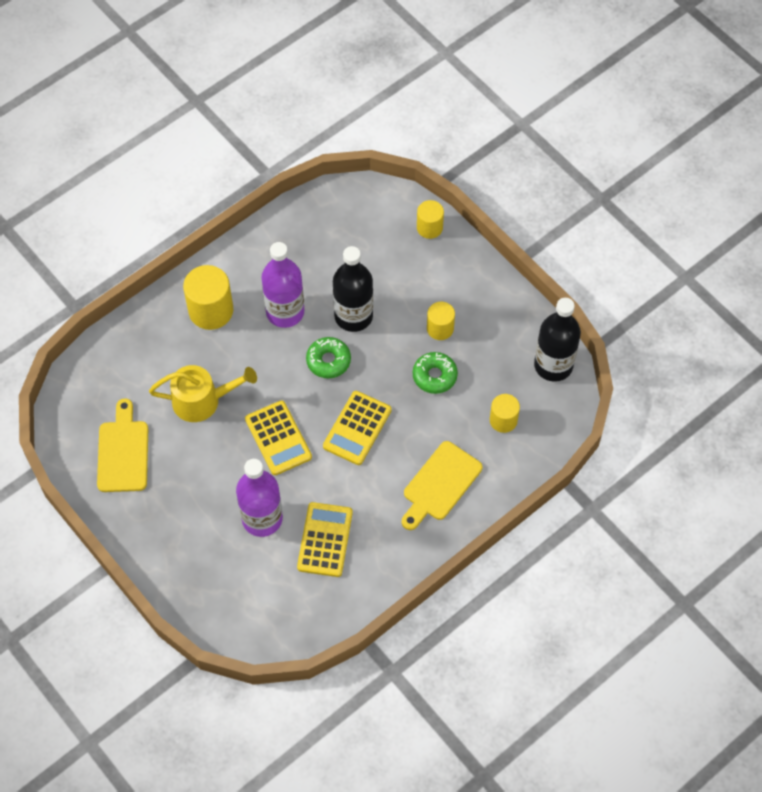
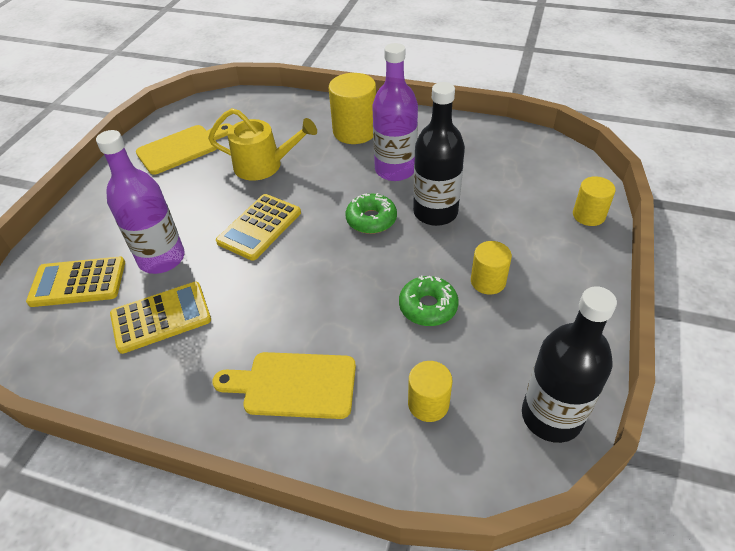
camera: 60 degrees right, 15 degrees down
(202, 400) = (263, 165): yellow watering can -> yellow watering can turned 45 degrees counterclockwise
(357, 428) = (313, 276): yellow calculator -> yellow calculator (78, 282)

